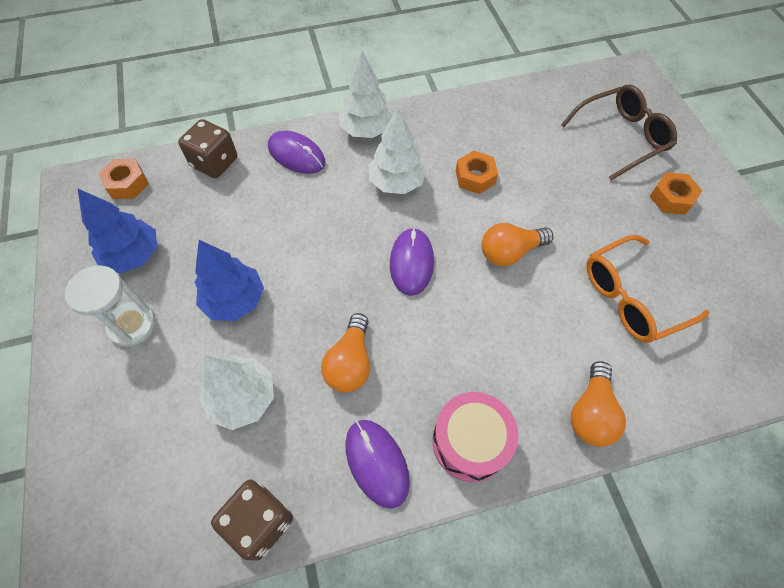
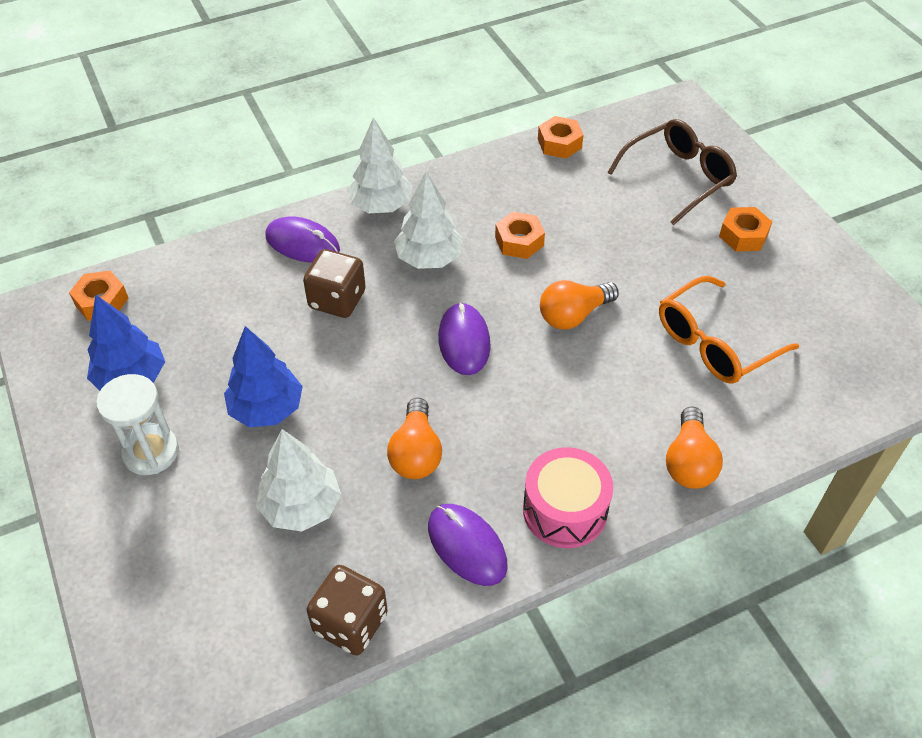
camera: 10 degrees left, 10 degrees down
(214, 162) = (204, 264): brown dice -> brown dice (337, 300)
(524, 94) = (559, 143): none -> orange nut

